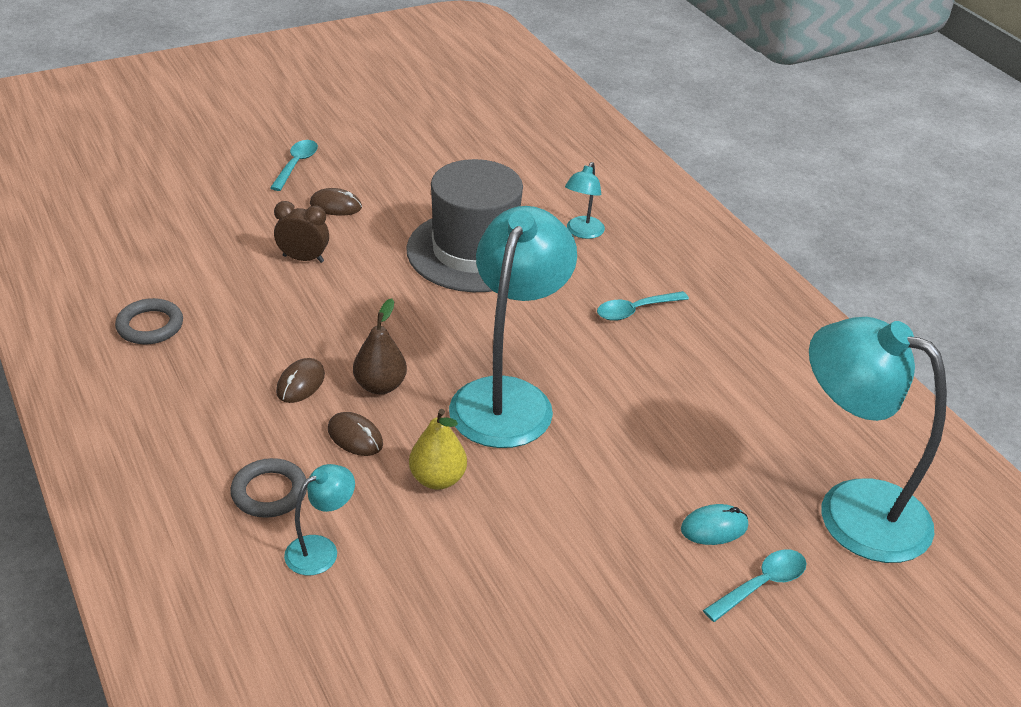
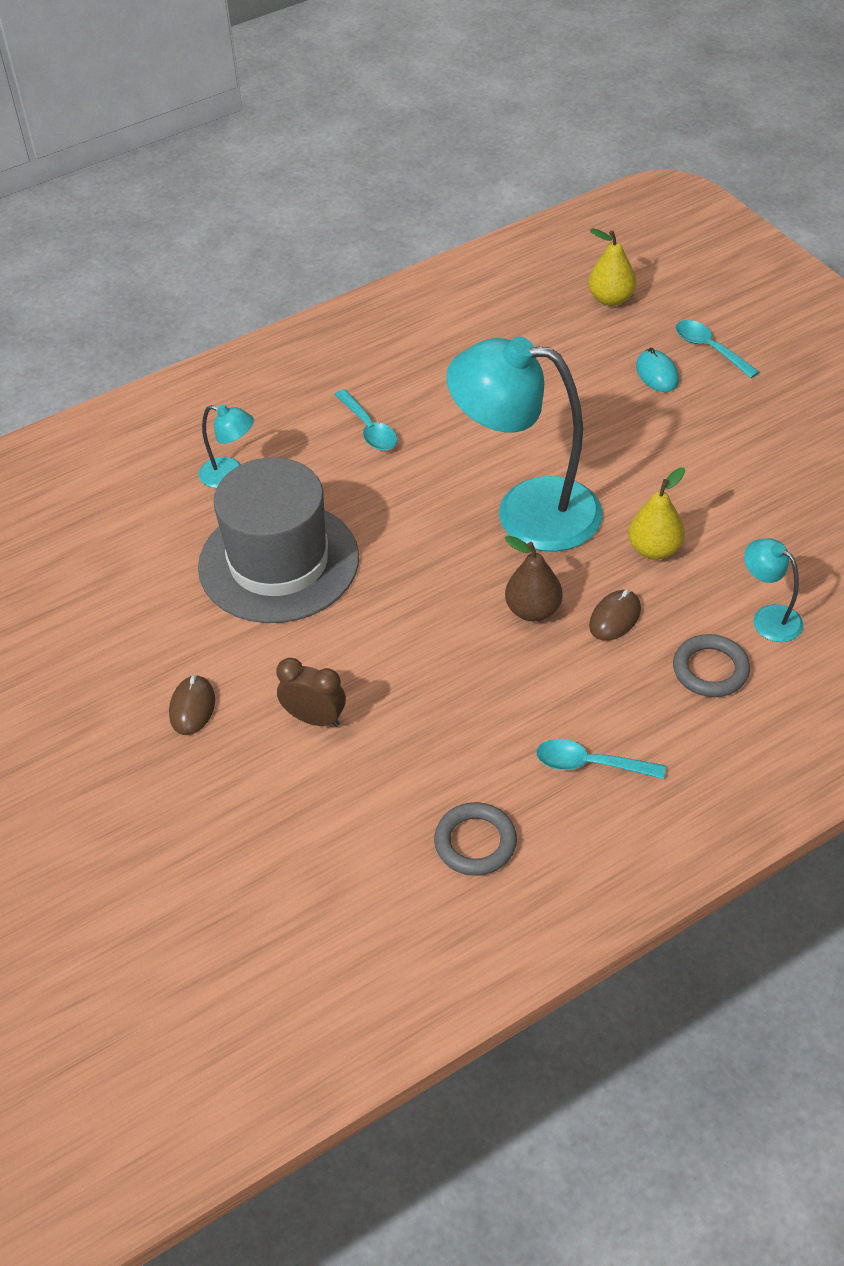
camera: 90 degrees left, 10 degrees up
(296, 165) = (91, 770): turquoise spoon -> turquoise spoon (590, 764)
(300, 383) = (545, 676): brown mouse -> none
(303, 259) = (314, 718): brown clock -> brown clock turned 105 degrees clockwise
(852, 509) = (611, 299): turquoise lamp -> yellow pear

